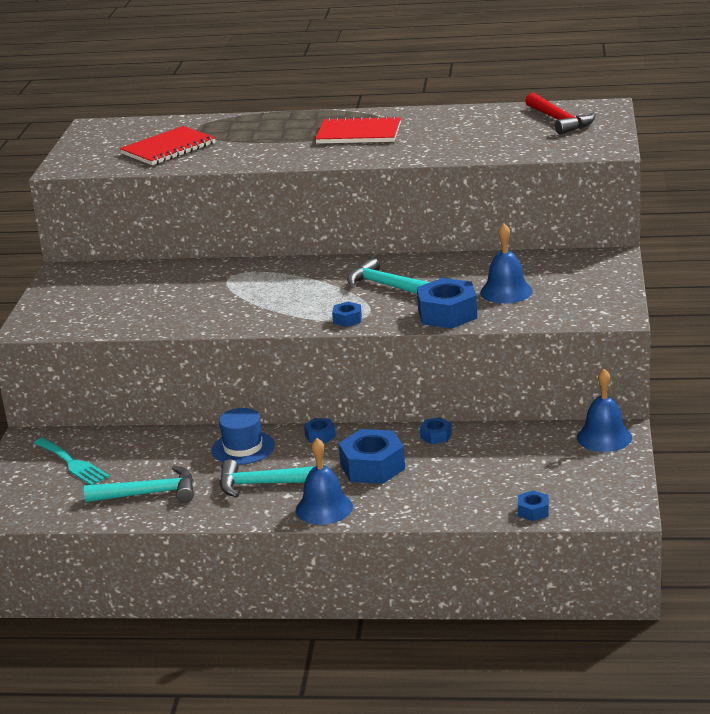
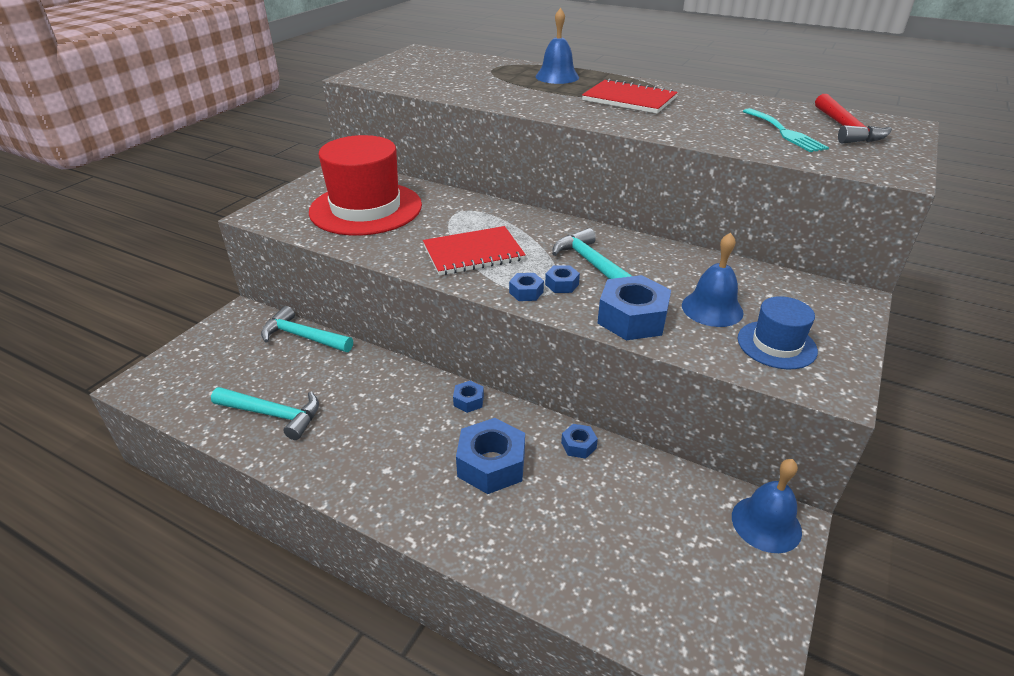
camera: 20 degrees right, 10 degrees up
(72, 463) = (247, 353): turquoise fork -> turquoise fork (784, 132)
(134, 296) = (366, 208): none -> red hat
(168, 148) = (454, 78): red notebook -> red notebook (473, 253)
(243, 448) = (392, 389): blue hat -> blue hat (776, 345)
(265, 484) = (377, 445): turquoise hammer -> turquoise hammer (303, 337)
(324, 508) = (407, 506): blue bell -> blue bell (557, 77)
(533, 511) = (629, 620): blue nut -> blue nut (561, 284)

